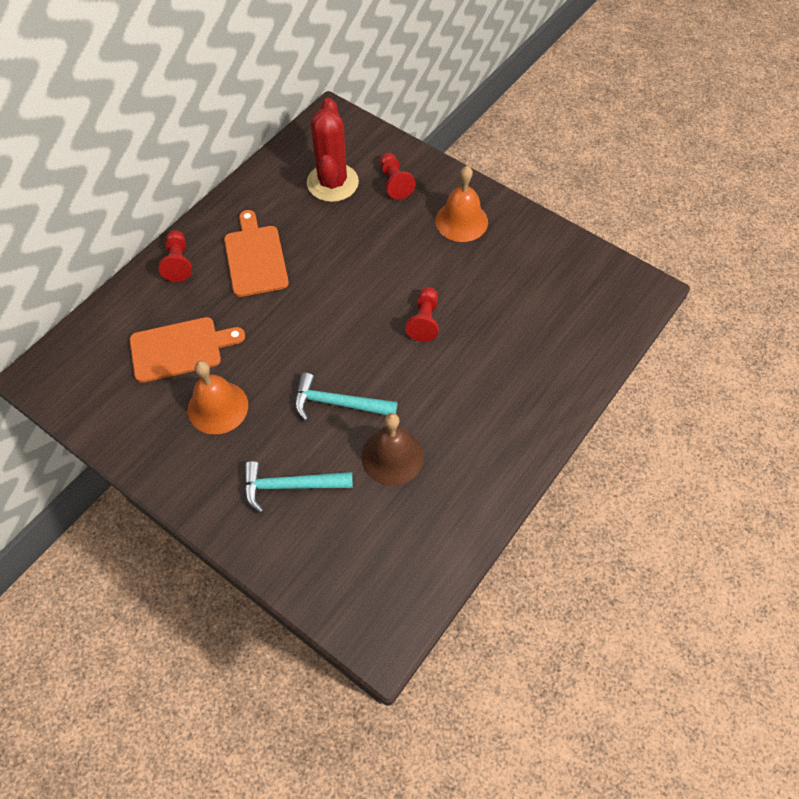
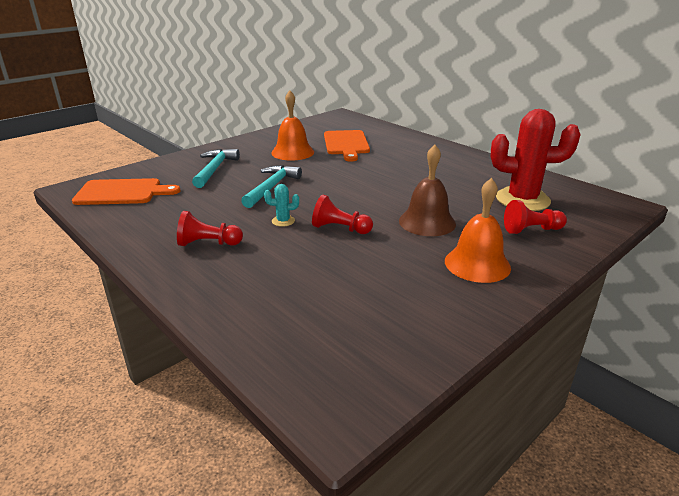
camera: 100 degrees right, 30 degrees down
(178, 262) = (424, 145): red pawn -> red pawn (208, 243)
(255, 258) = (427, 167): orange cutting board -> orange cutting board (122, 192)
(392, 456) = (208, 203): brown bell -> brown bell (427, 222)
(419, 372) = (283, 221): none -> turquoise cactus

